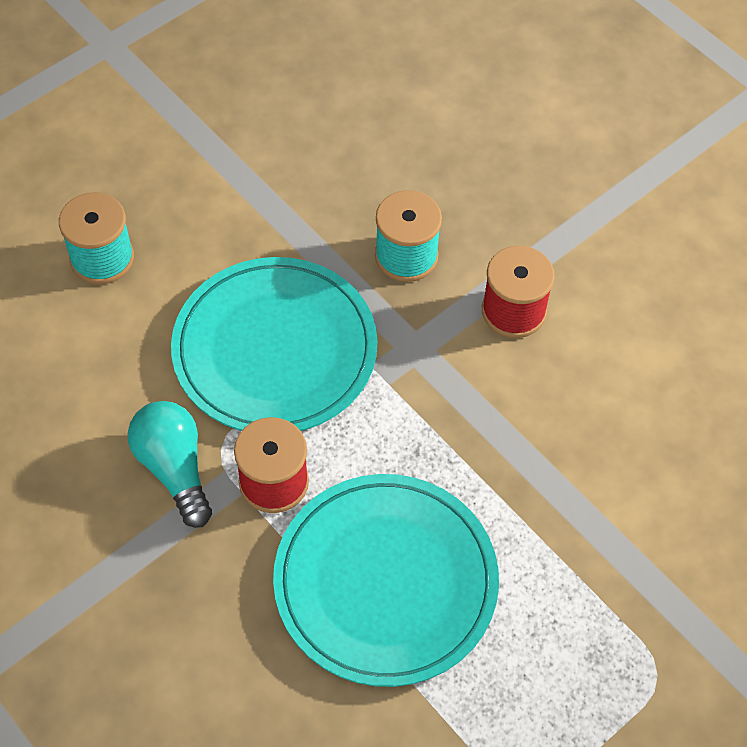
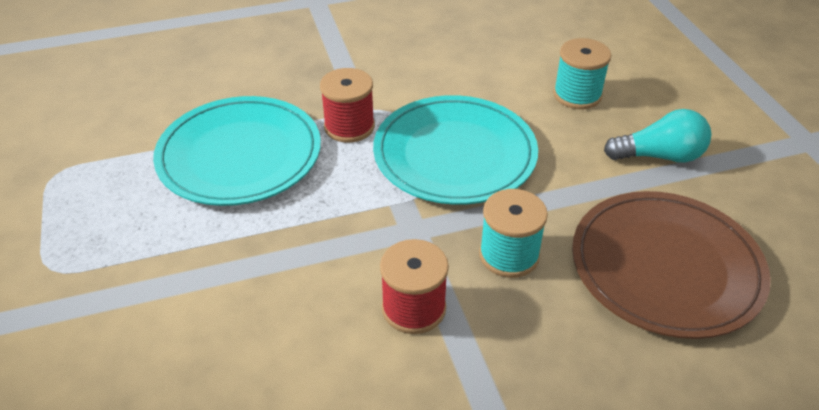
camera: 115 degrees right, 15 degrees down
(174, 468) = (389, 89): turquoise light bulb -> turquoise light bulb (659, 156)
(357, 135) = (665, 267): none -> brown plate

